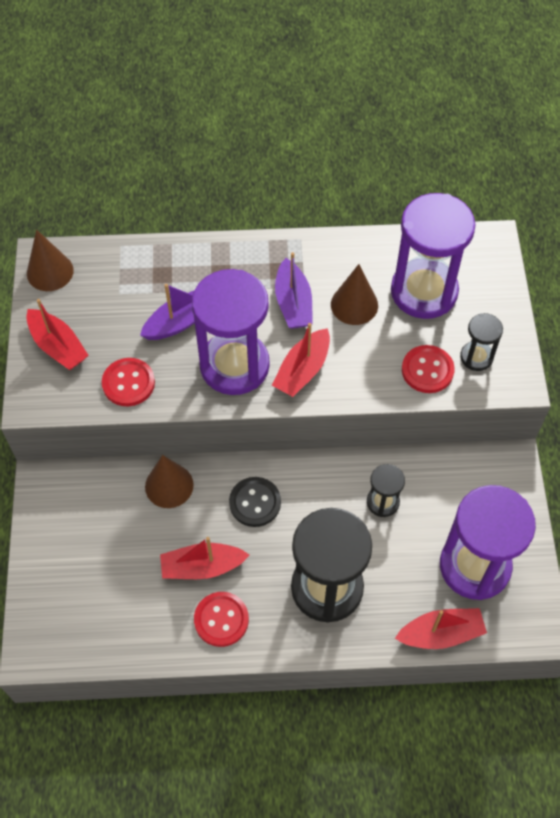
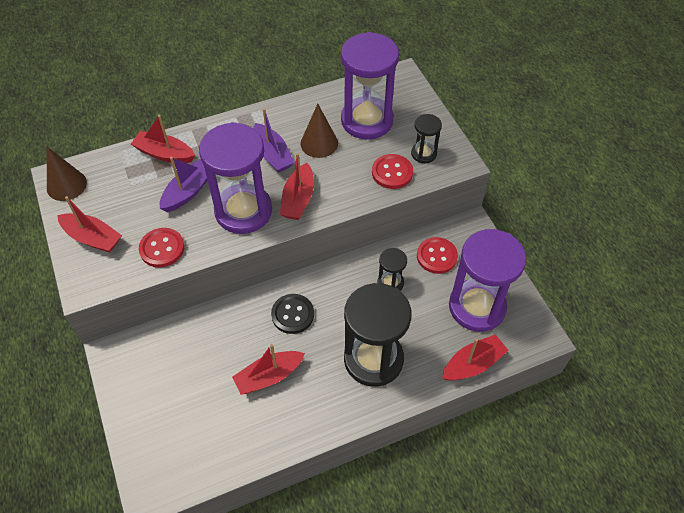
camera: 20 degrees left, 5 degrees down
(169, 485) = (219, 323): brown cone -> none
(170, 265) = (164, 154): none -> red boat
(221, 620) = (299, 412): red button -> red button (437, 256)

